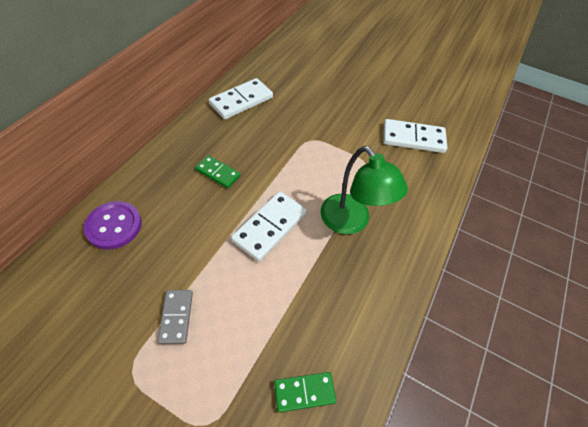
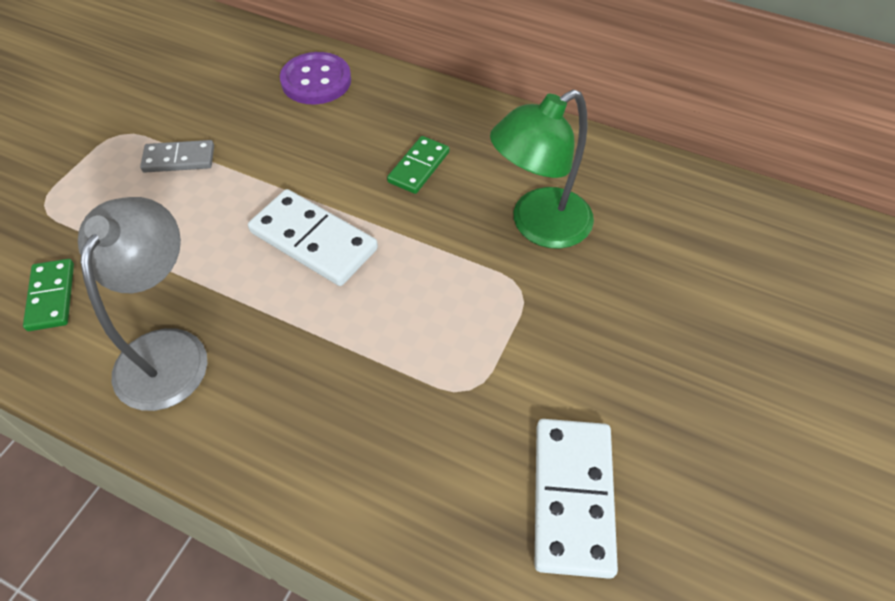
camera: 90 degrees right, 0 degrees up
(241, 101) = (600, 177): white domino -> none
(348, 302) = (169, 350): none -> grey lamp
(351, 222) = (323, 357): green lamp -> green lamp (538, 226)

